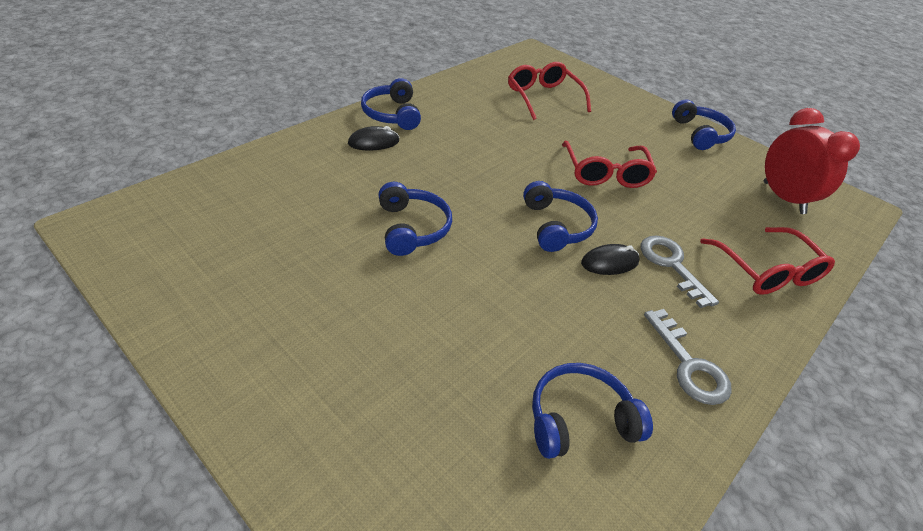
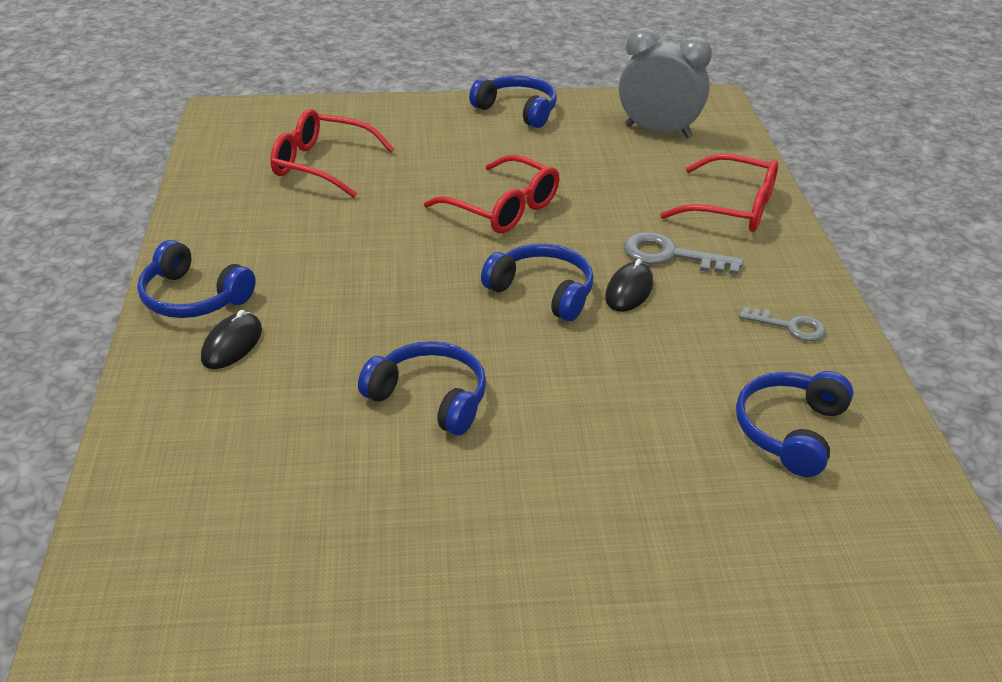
camera: 45 degrees left, 5 degrees down
(689, 365) = (790, 326): grey key -> grey key, size x0.66
(783, 198) = (658, 131): red clock -> grey clock

